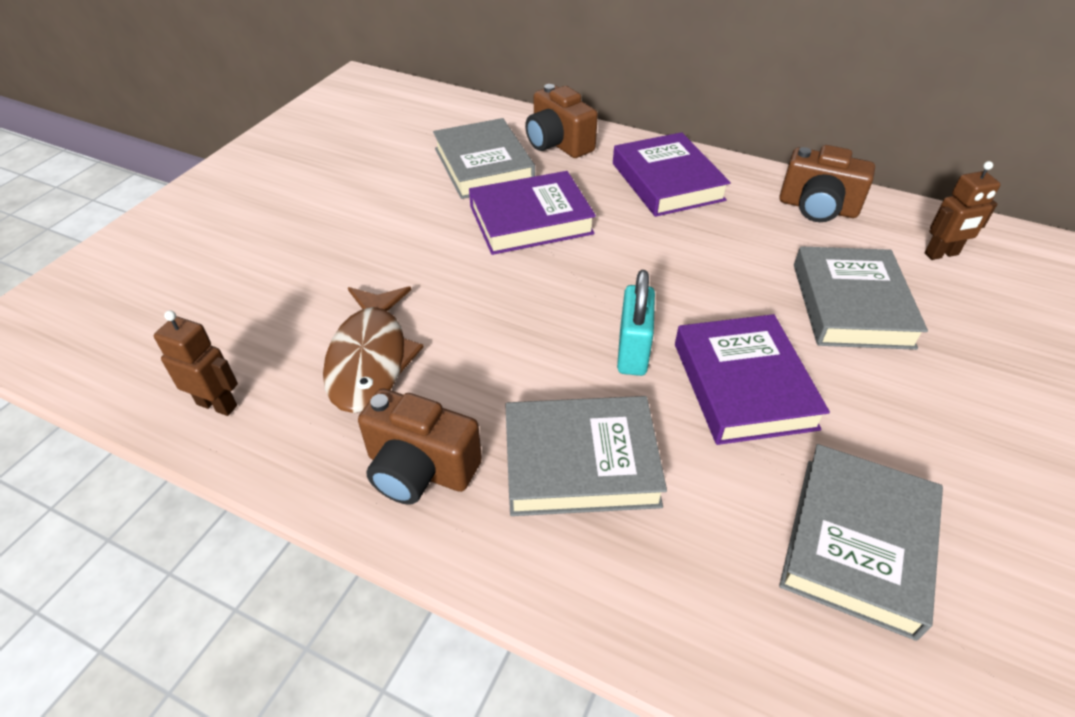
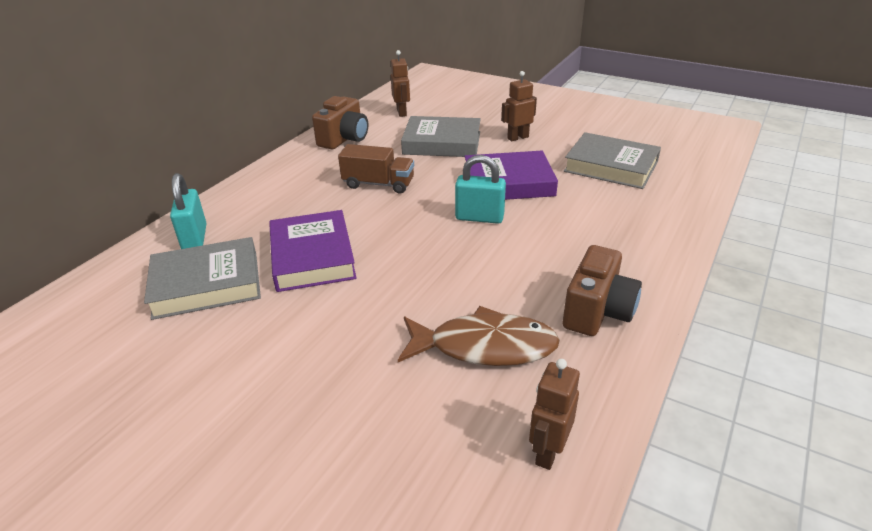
camera: 85 degrees left, 10 degrees down
(558, 144) = (195, 238): brown camera -> turquoise padlock
(580, 462) = (577, 243): grey book -> none
(667, 181) = (286, 189): purple book -> none
(700, 251) = (378, 184): none -> brown truck
(920, 401) = (517, 137): none -> brown robot

